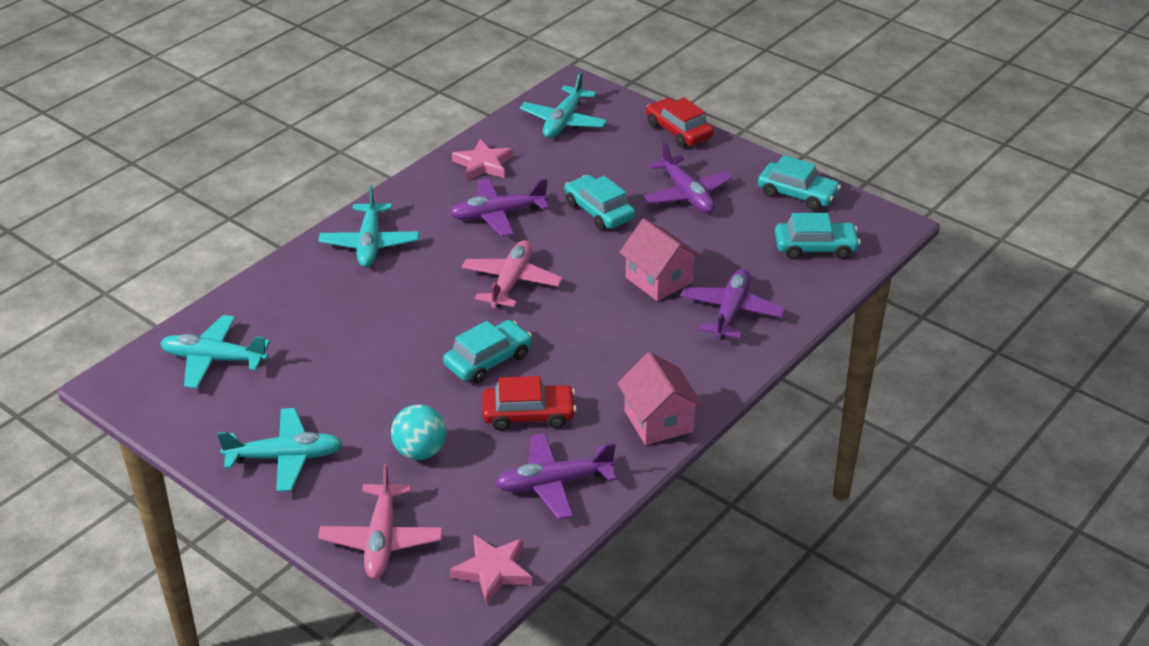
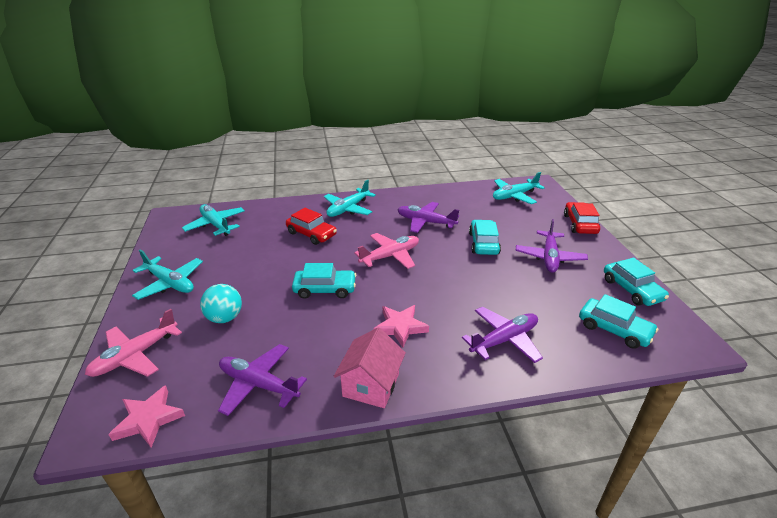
camera: 40 degrees right, 5 degrees down
(483, 164) = (447, 198): pink star -> pink star (400, 327)
(528, 414) = (303, 331): red car -> red car (311, 234)
(659, 280) = (477, 296): pink house -> none

